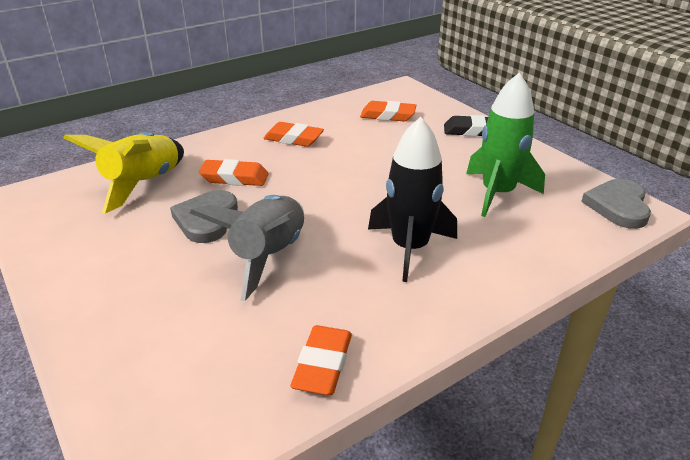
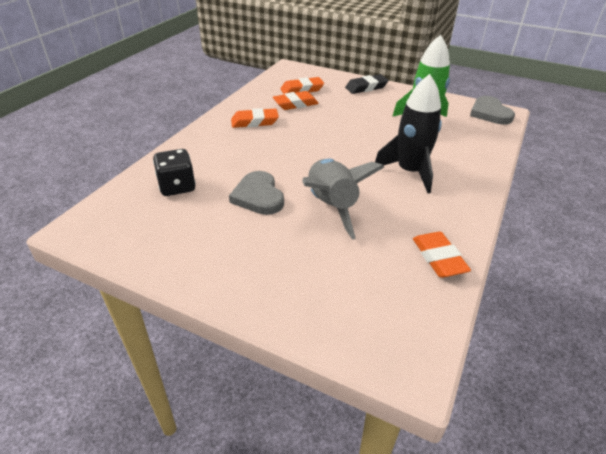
camera: 30 degrees left, 5 degrees up
(143, 184) = (177, 186): yellow rocket -> black dice
(234, 178) = (244, 161): orange eraser -> orange eraser (295, 104)

